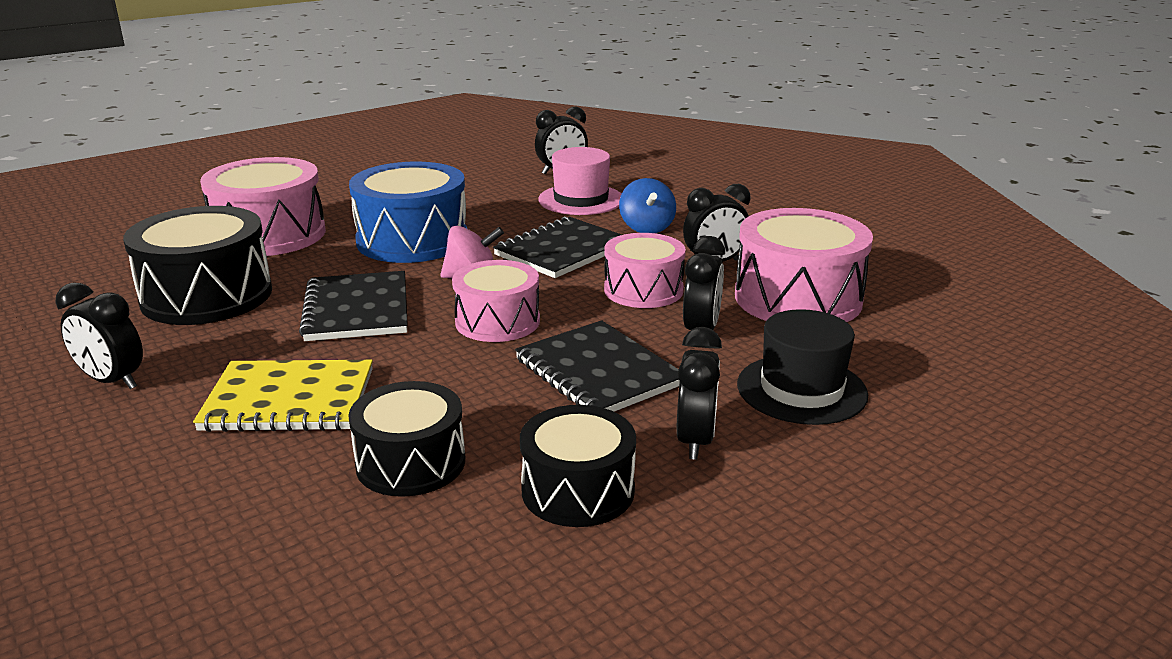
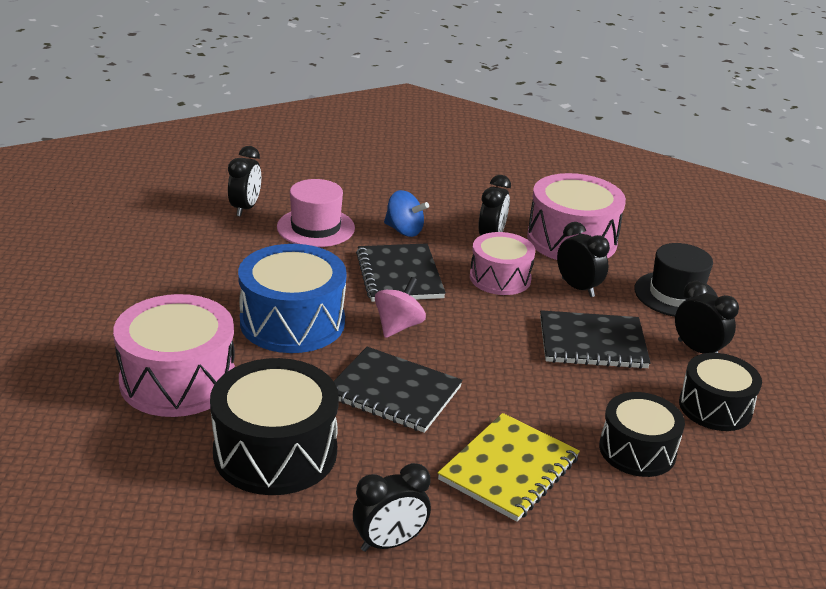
camera: 55 degrees left, 5 degrees up
(497, 321) = (483, 346): pink drum -> none

